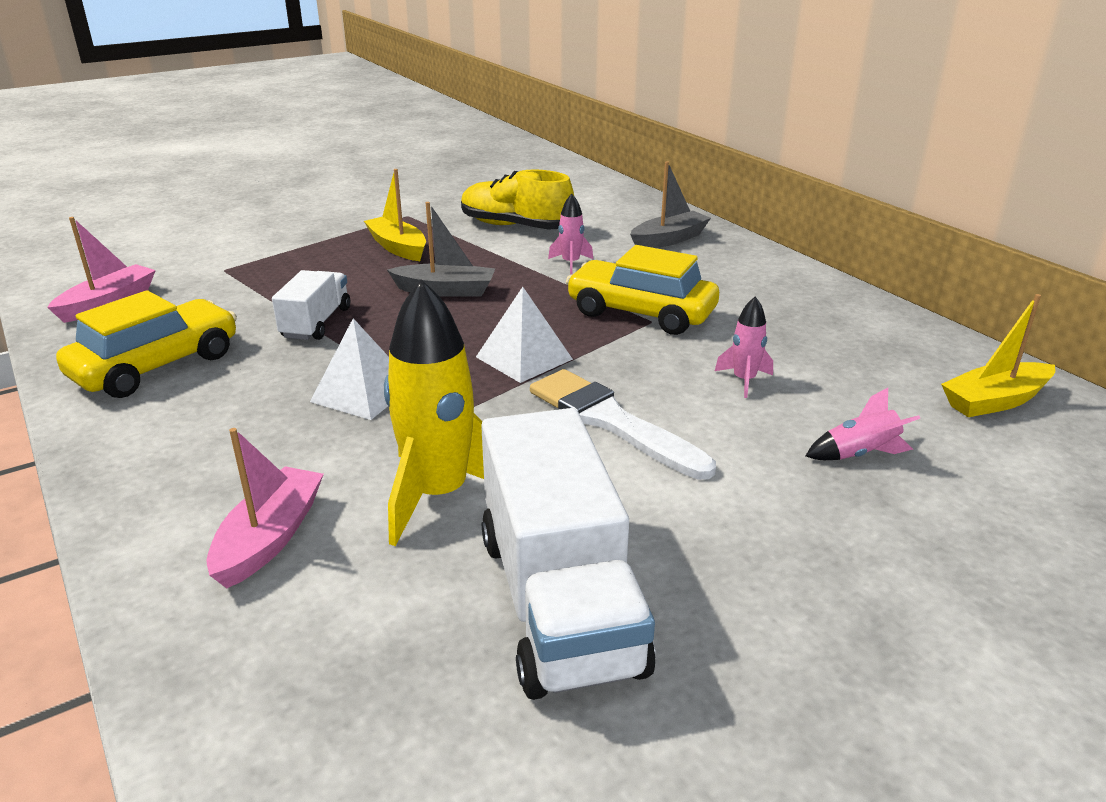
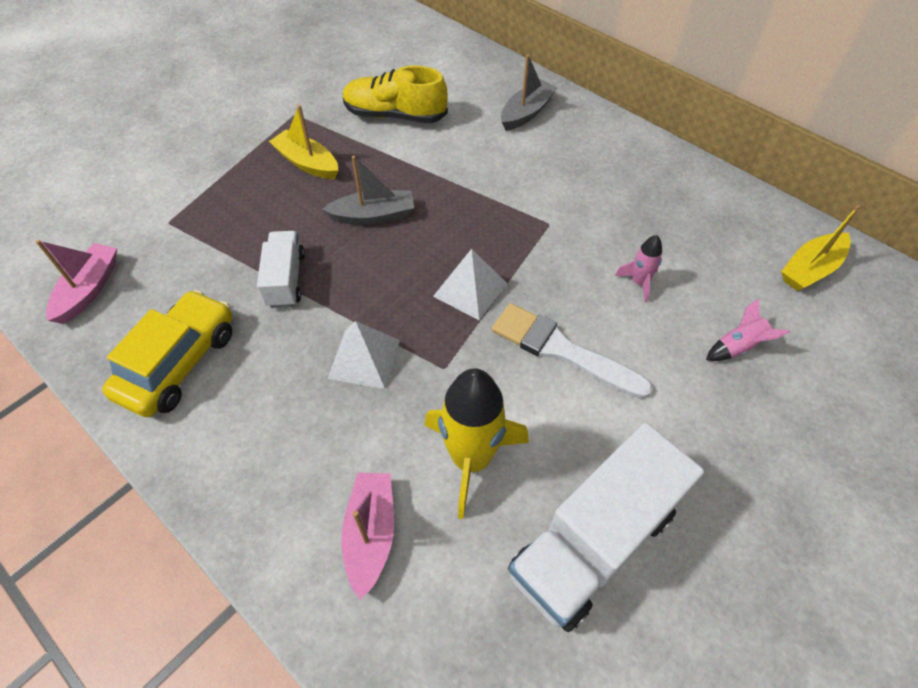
camera: 15 degrees left, 25 degrees up
(559, 601) = (593, 542): white truck -> white truck turned 75 degrees clockwise
(570, 263) = (460, 160): pink rocket -> none
(641, 313) = (538, 215): yellow car -> none

